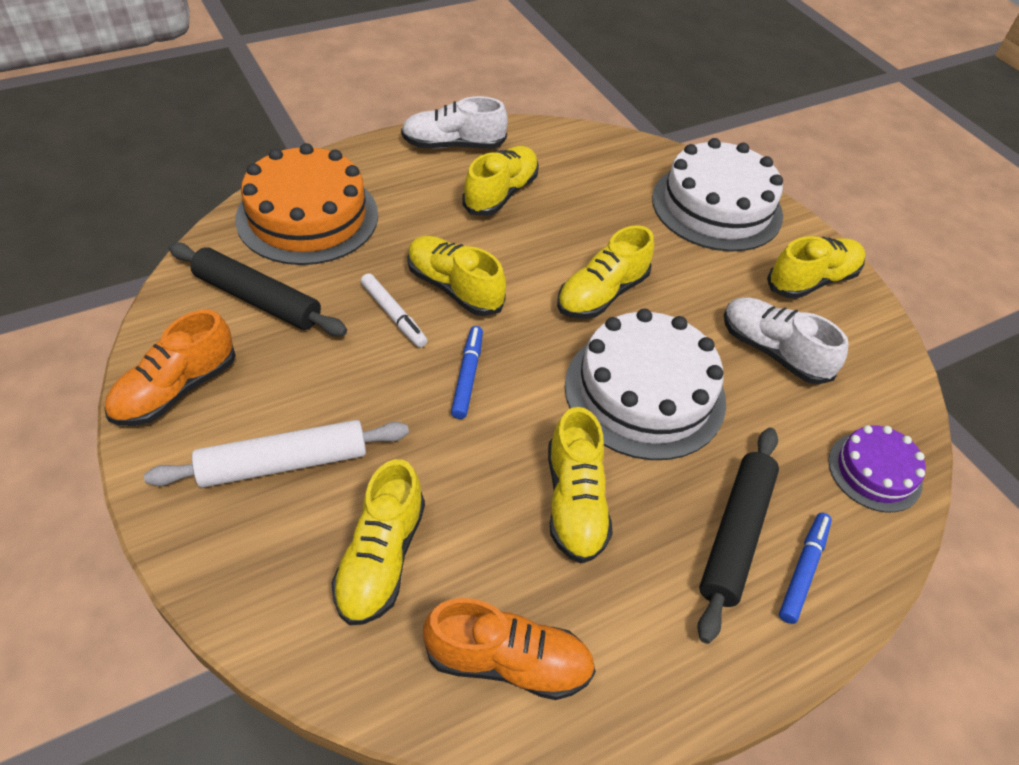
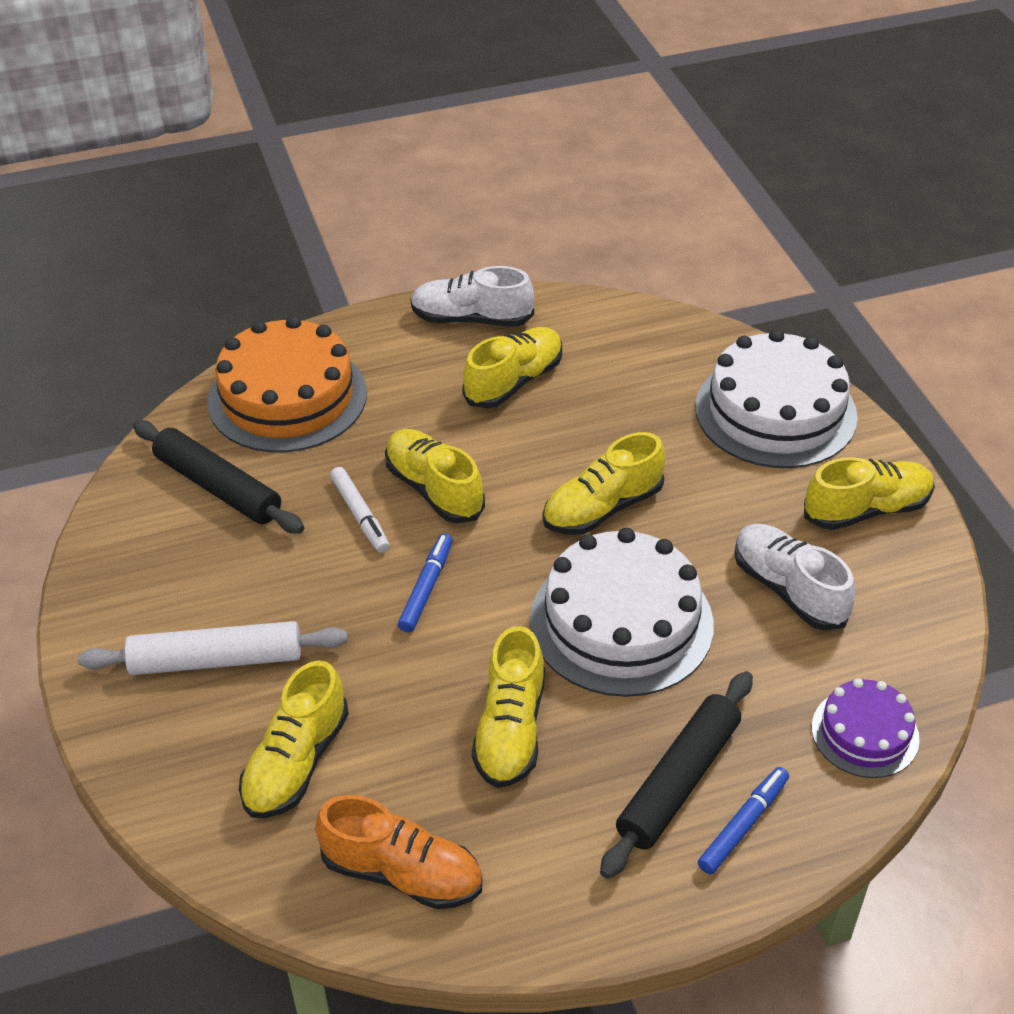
camera: 15 degrees right, 5 degrees down
(176, 389) = (120, 576): orange shoe -> none

